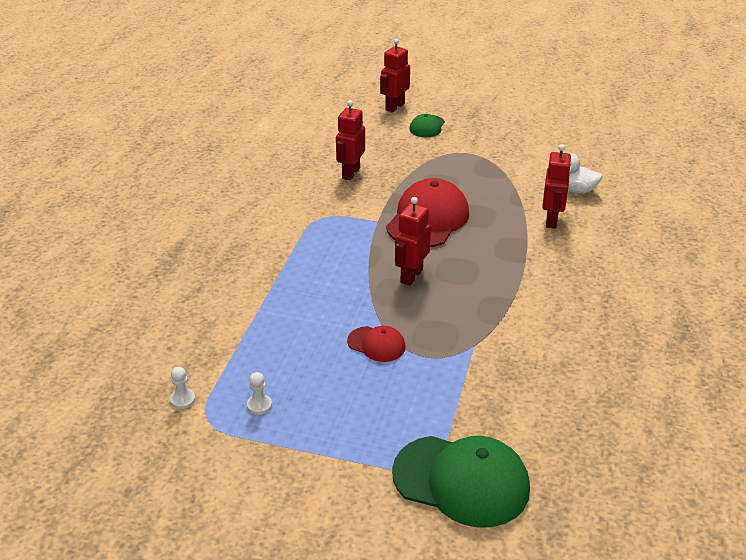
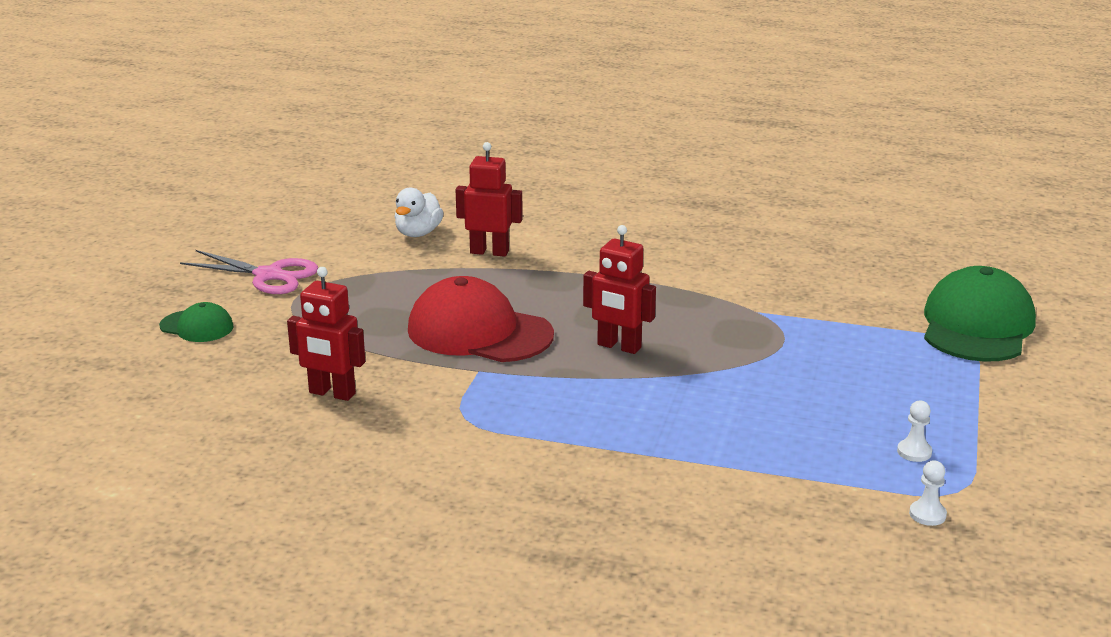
camera: 90 degrees left, 10 degrees down
(376, 344) = (769, 371): red cap -> none
(394, 107) = (110, 353): red robot -> none
(496, 142) = (269, 275): none -> pink scissors

